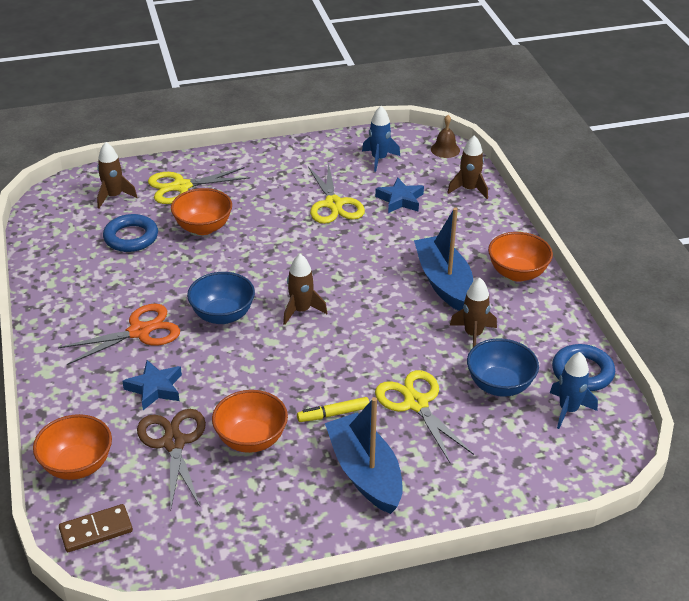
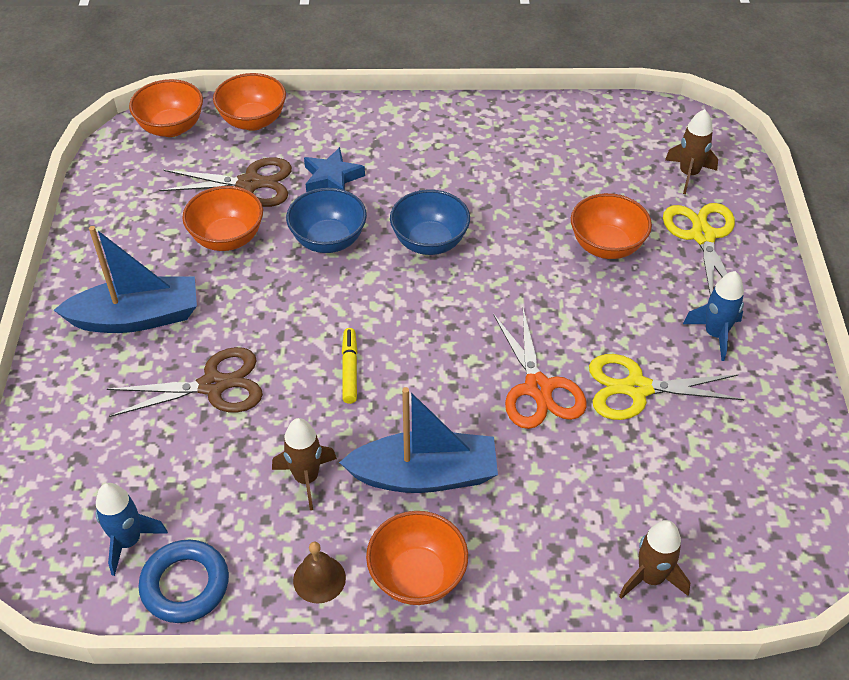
camera: 105 degrees right, 10 degrees up
(96, 530) = (171, 127): brown domino -> orange bowl
(131, 237) = (599, 182): blue ring -> none
(139, 331) = (424, 174): orange scissors -> orange scissors (538, 388)
(301, 310) = (415, 312): brown rocket -> none
(333, 414) = (232, 308): yellow marker -> yellow marker (350, 369)
(379, 159) = (754, 472): blue rocket -> blue rocket (715, 334)
(400, 200) = (635, 473): blue star -> none
(416, 403) = (213, 385): yellow scissors -> brown scissors
(445, 149) = (778, 577): brown bell -> brown bell (319, 579)
(499, 385) = (204, 479): blue bowl -> blue bowl (328, 240)

